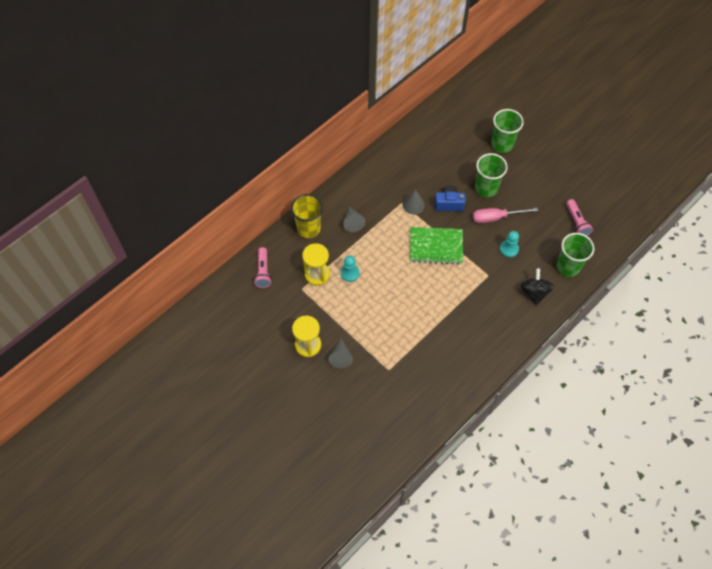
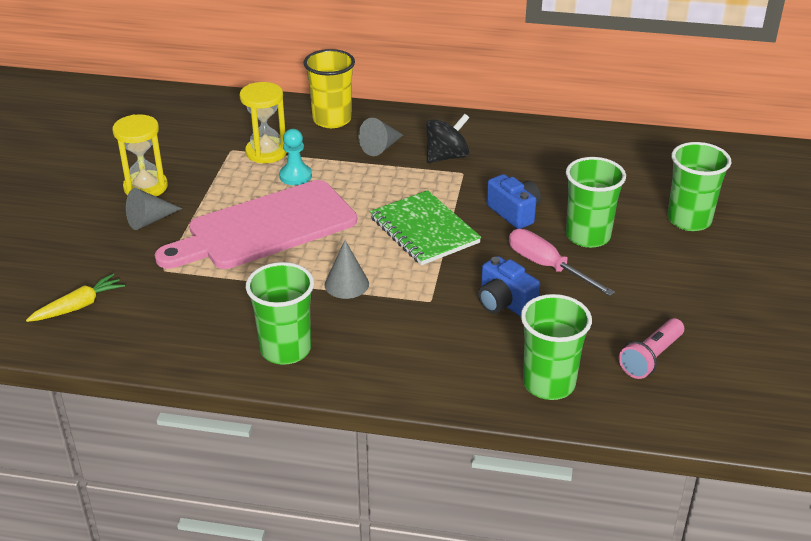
camera: 55 degrees right, 25 degrees down
(263, 272) = (228, 114): pink flashlight -> none
(385, 310) = (265, 228): none -> pink cutting board
(392, 419) = (78, 306): none -> yellow carrot
(413, 205) = (472, 183): grey cone -> grey cone (346, 284)
(483, 349) = (285, 349): none -> green cup
(509, 249) = (504, 302): turquoise pawn -> blue camera
(534, 292) = (453, 364): black spinning top -> black spinning top (446, 157)

